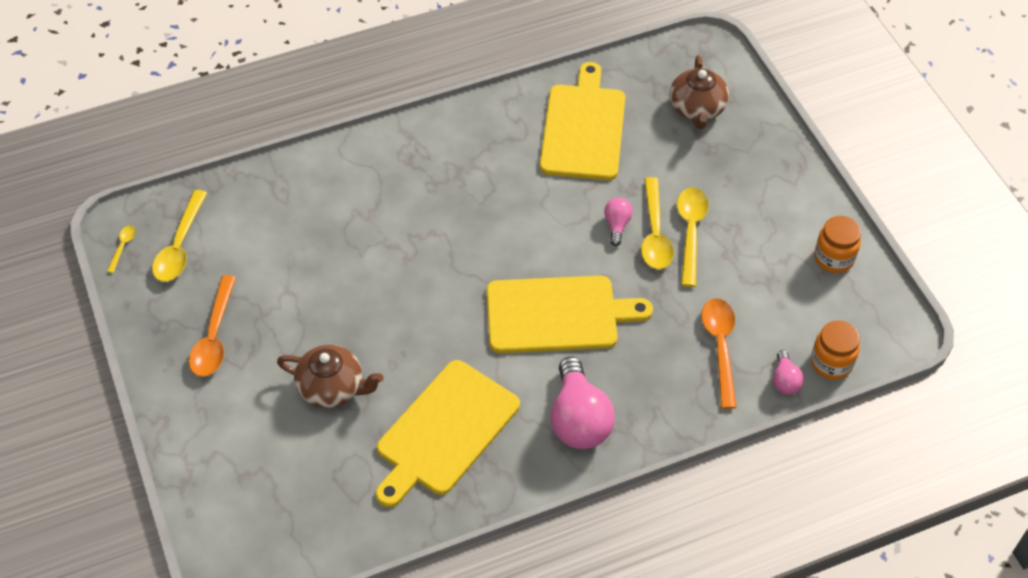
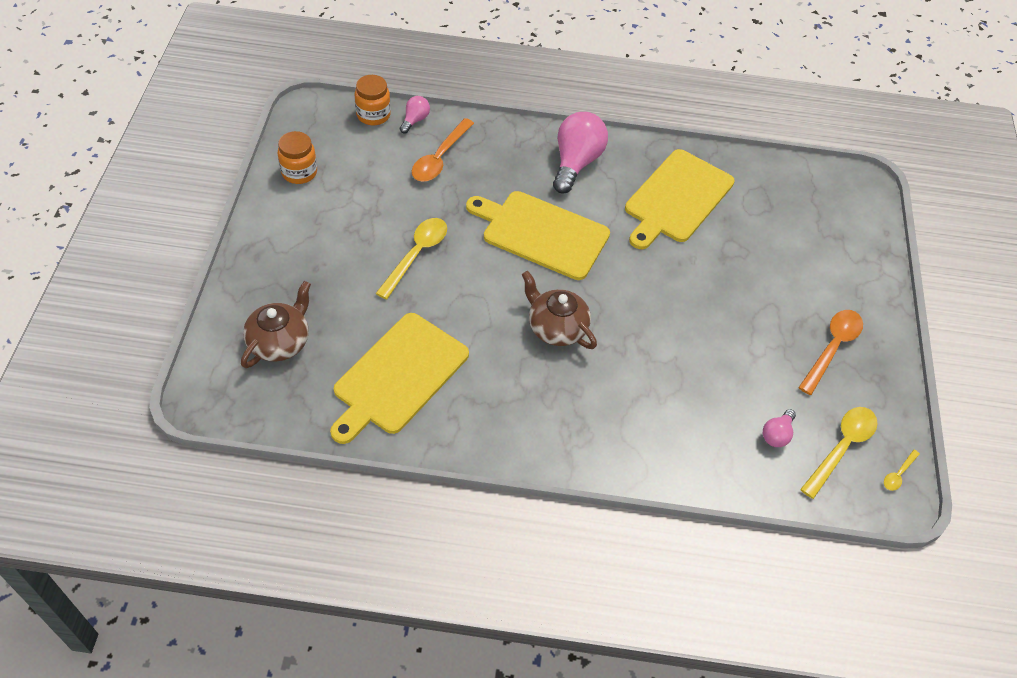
camera: 155 degrees left, 0 degrees up
(332, 387) = (747, 264): brown teapot -> brown teapot (556, 327)
(444, 431) = (676, 198): yellow cutting board -> yellow cutting board turned 150 degrees clockwise
(617, 225) = (441, 276): pink light bulb -> pink light bulb (776, 434)
(690, 232) = (387, 242): yellow spoon -> none

